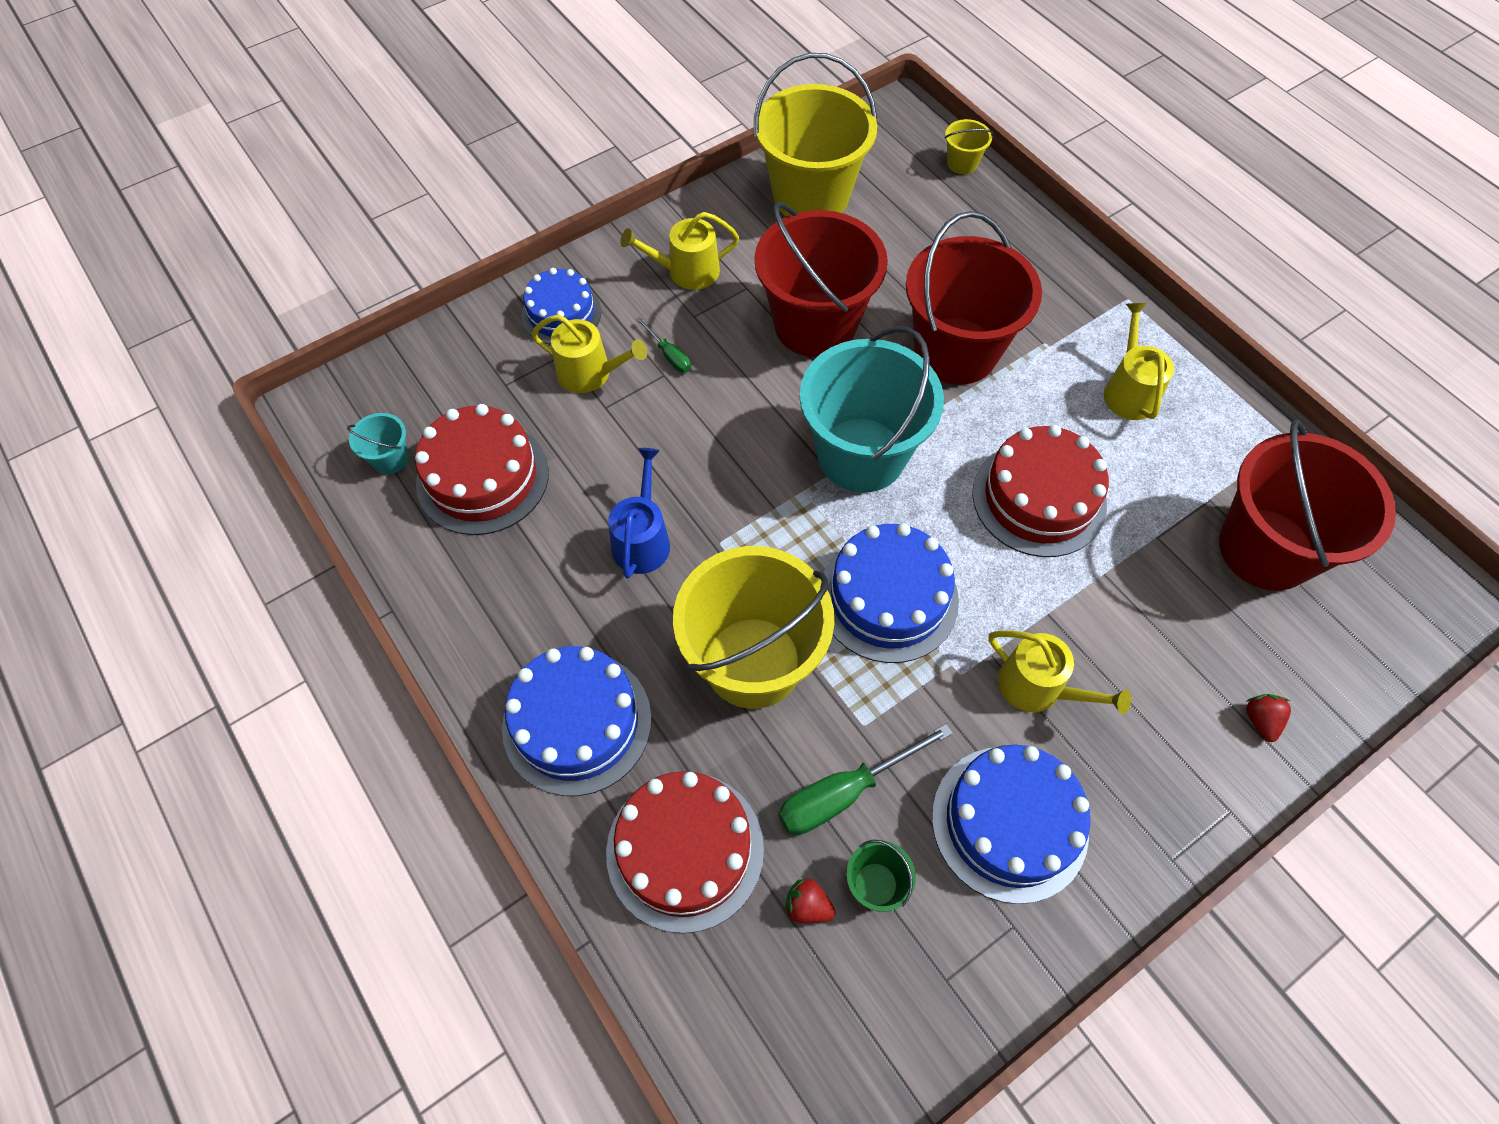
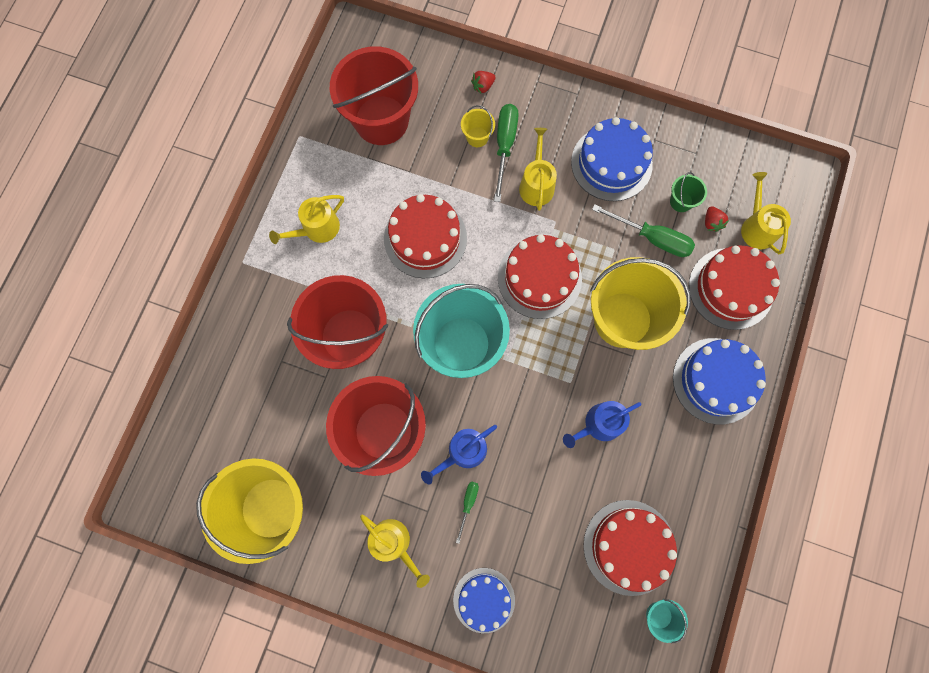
camera: 125 degrees left, 15 degrees up
(590, 373) = (515, 542): yellow watering can -> yellow watering can (757, 227)
(729, 382) = (463, 452): none -> blue watering can
(888, 598) = (539, 278): blue cake -> red cake
(962, 163) = (176, 425): yellow bucket -> yellow bucket (477, 137)
(1131, 685) = (504, 146): none -> green screwdriver

